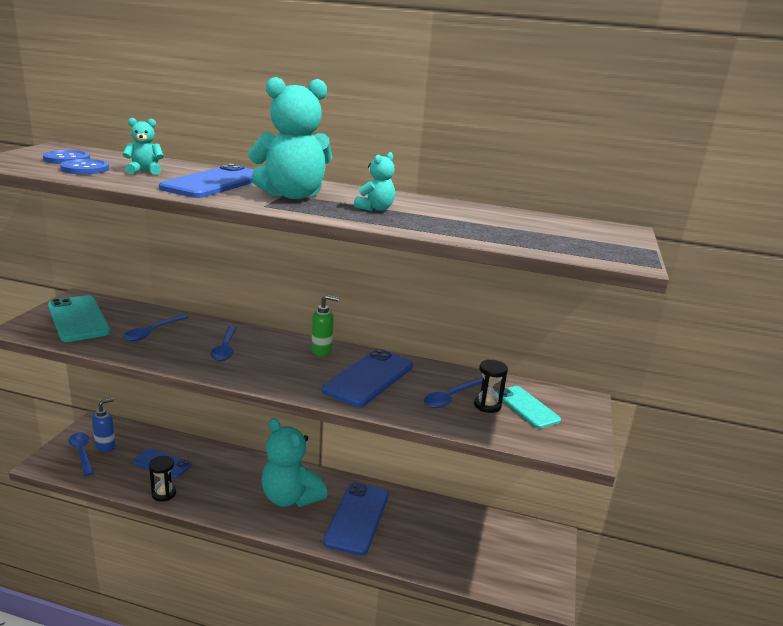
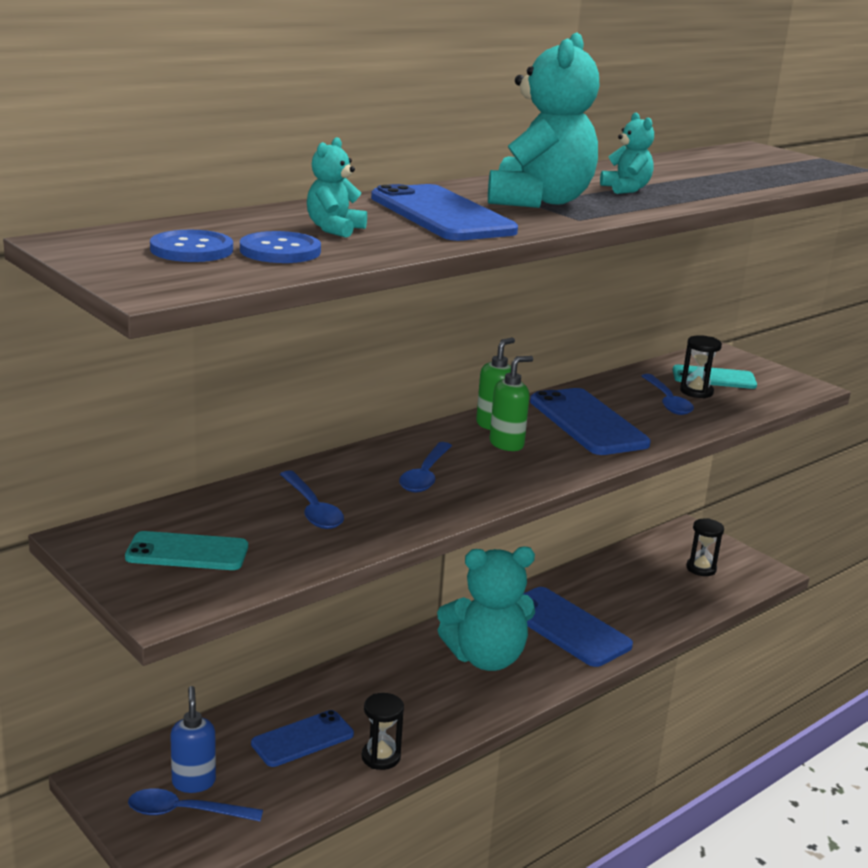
camera: 55 degrees left, 0 degrees up
(78, 319) = (187, 552): turquoise phone -> turquoise phone, size x0.64
(225, 349) = (425, 476): blue spoon -> blue spoon turned 75 degrees clockwise
(298, 361) = (507, 444): none -> green soap dispenser
(506, 558) = (701, 568): none -> black hourglass

